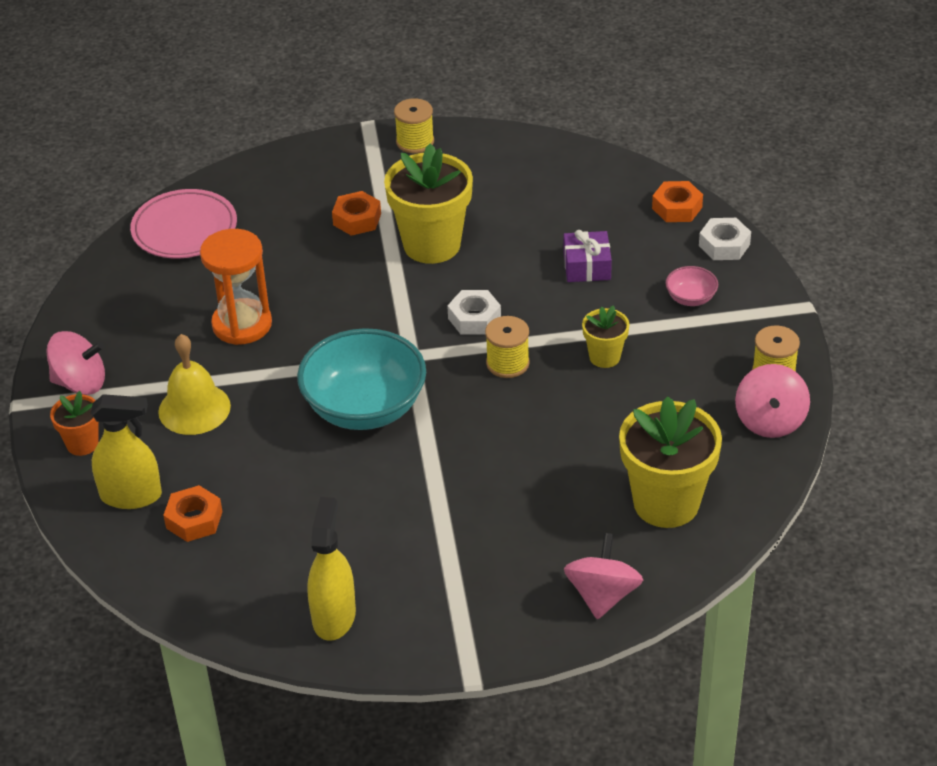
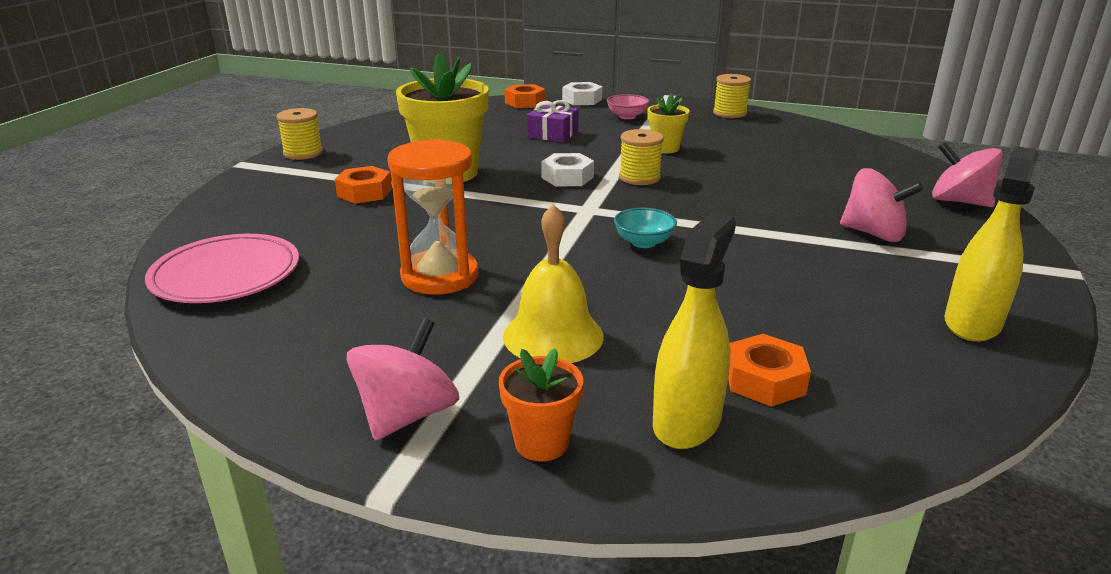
camera: 65 degrees left, 15 degrees down
(334, 616) = (972, 323): yellow spray bottle -> yellow spray bottle turned 90 degrees clockwise
(364, 408) = (643, 242): turquoise bowl -> turquoise bowl, size x0.43
(666, 503) = (852, 163): yellow flower pot -> none
(770, 421) = (779, 122): pink spinning top -> pink spinning top (873, 234)

